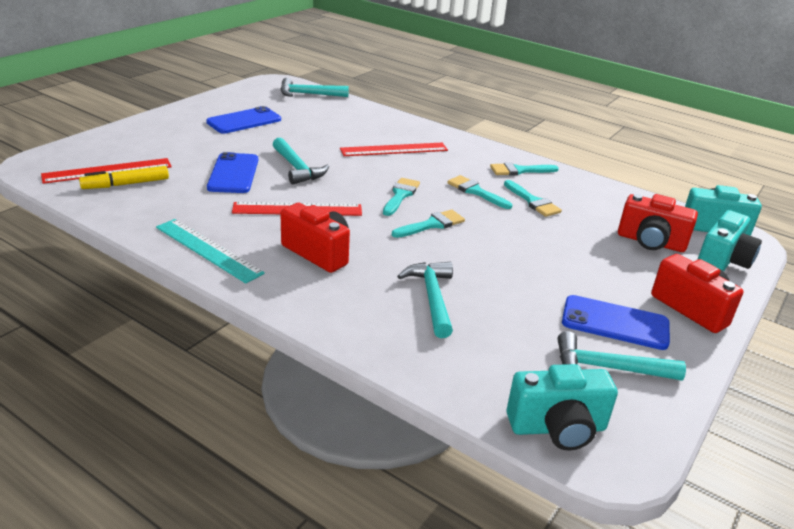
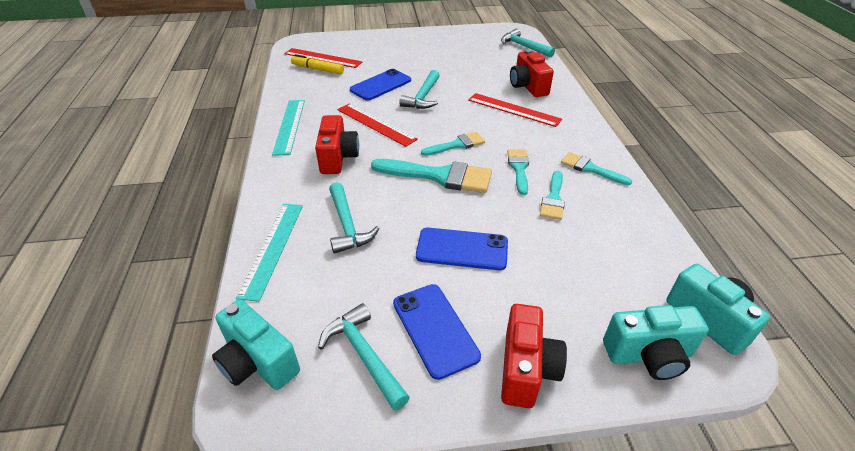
camera: 50 degrees right, 10 degrees up
(244, 121) = (447, 52): blue phone -> blue phone (462, 249)
(407, 352) = (272, 248): none -> turquoise ruler
(432, 225) = (439, 176): turquoise brush -> turquoise brush, size x1.71
(432, 298) = (347, 225): turquoise hammer -> turquoise hammer turned 120 degrees clockwise
(650, 242) = (602, 291): red camera -> red camera (528, 87)

